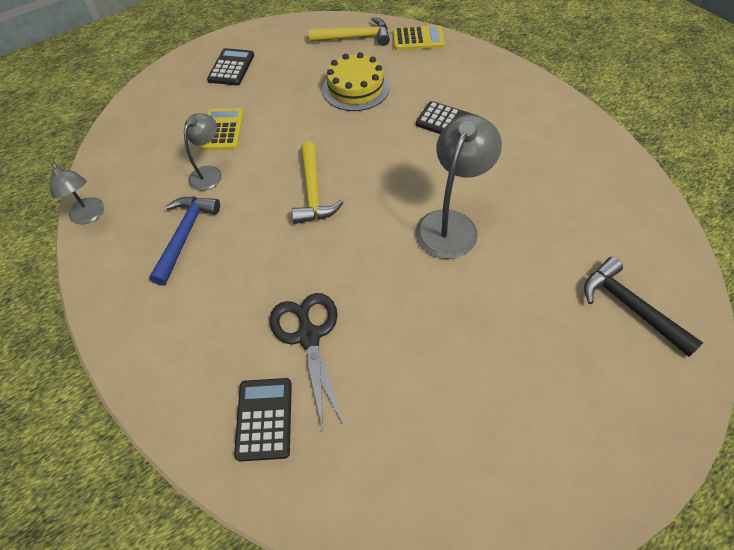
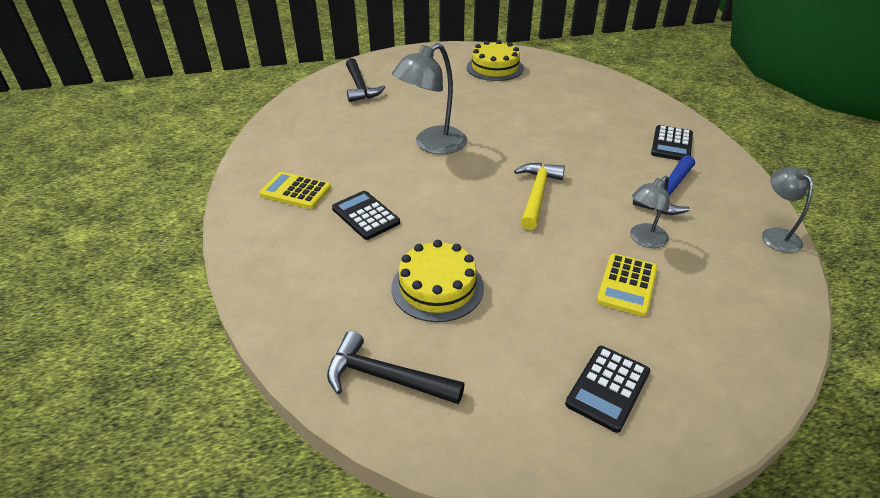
camera: 160 degrees left, 15 degrees down
(264, 419) = (607, 98): black calculator -> black calculator (671, 144)
(308, 336) = (570, 119): black scissors -> none
(355, 37) = (385, 377): yellow hammer -> black hammer
(418, 39) = (299, 338): yellow calculator -> yellow calculator (295, 191)
(476, 453) = (495, 68): none -> yellow cake

